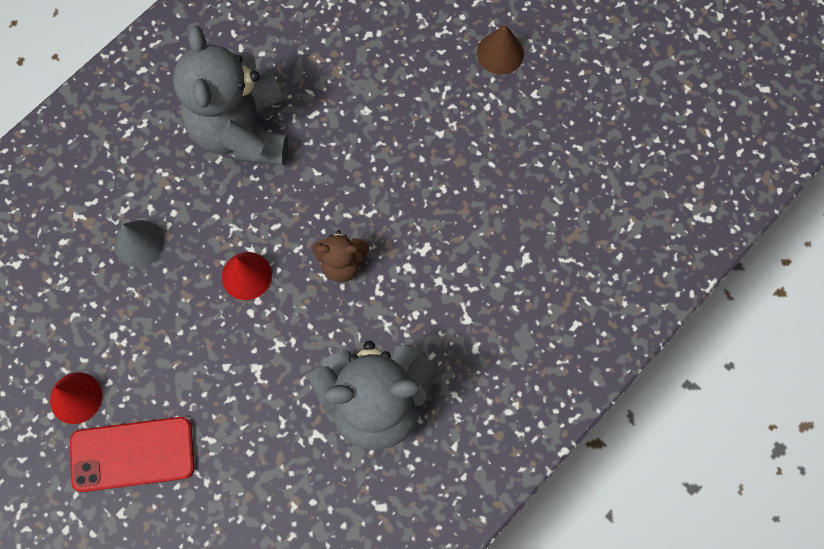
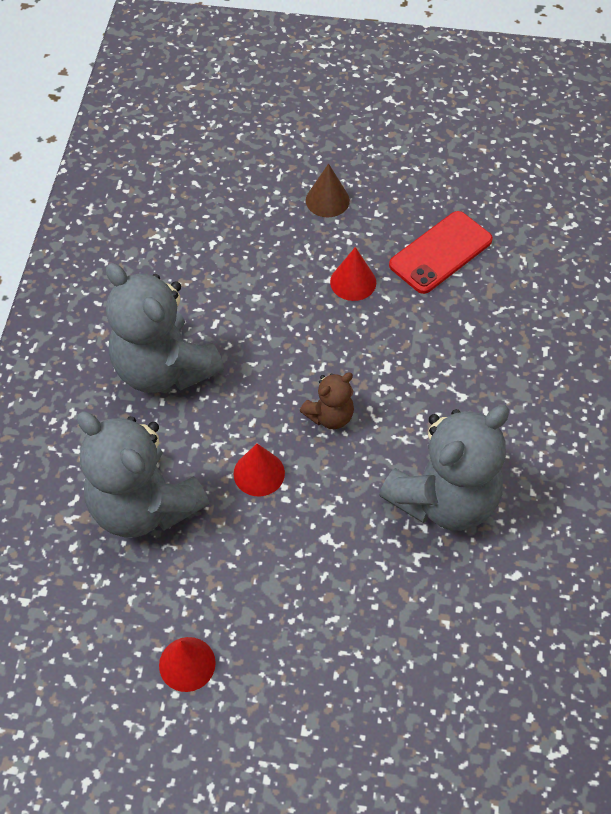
camera: 35 degrees left, 15 degrees down
(132, 454) = (276, 675): red phone -> red phone (441, 253)
(139, 243) = (144, 506): grey cone -> grey teddy bear
(459, 149) = (353, 282): none -> red cone

